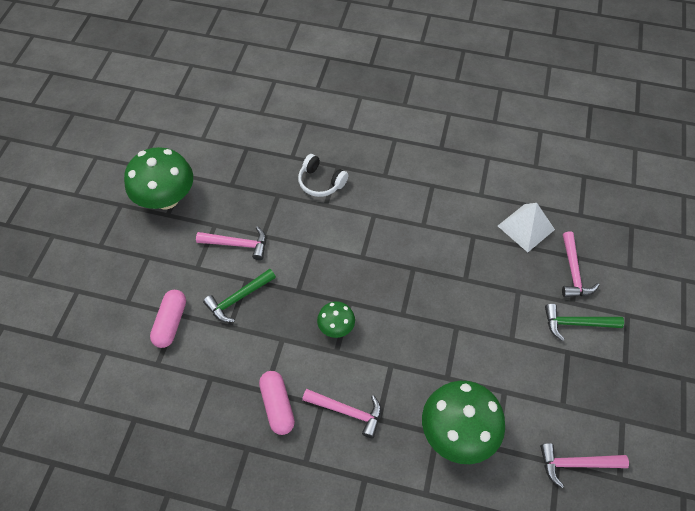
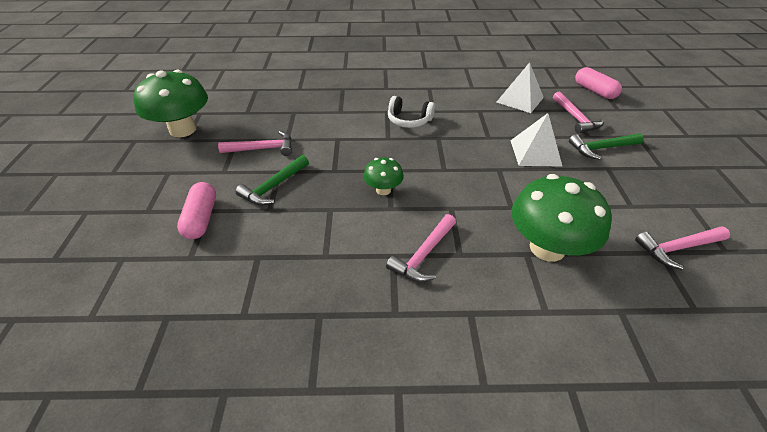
camera: 15 degrees left, 15 degrees down
(277, 406) = (343, 266): pink capsule -> pink capsule (594, 91)
(321, 182) = (331, 99): white headphones -> white headphones (409, 120)
(347, 411) = (423, 255): pink hammer -> pink hammer turned 120 degrees clockwise
(503, 313) = (535, 153): none -> white pyramid

